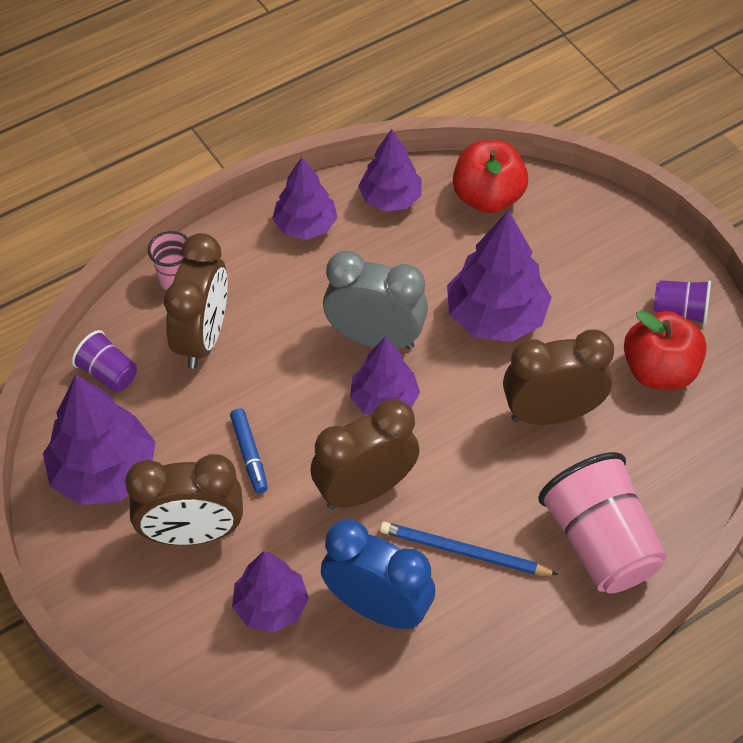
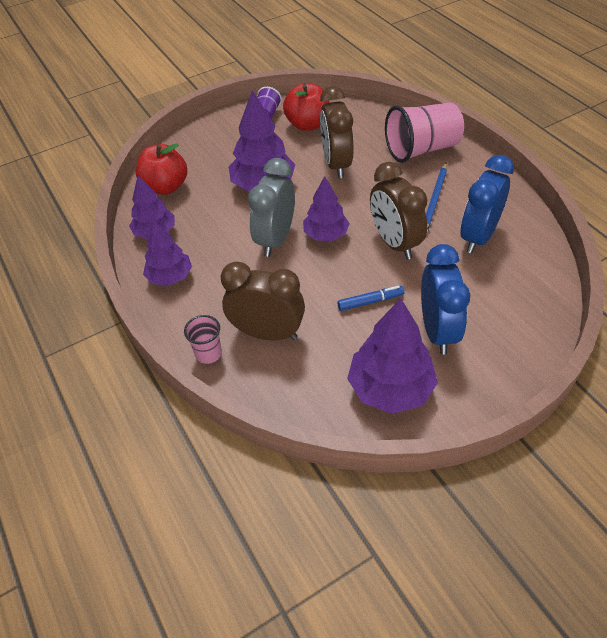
camera: 85 degrees left, 5 degrees down
(108, 373) = (297, 392): purple cup -> none
(192, 533) = (437, 330): brown clock -> blue clock
(271, 606) = (486, 286): purple tree -> none

